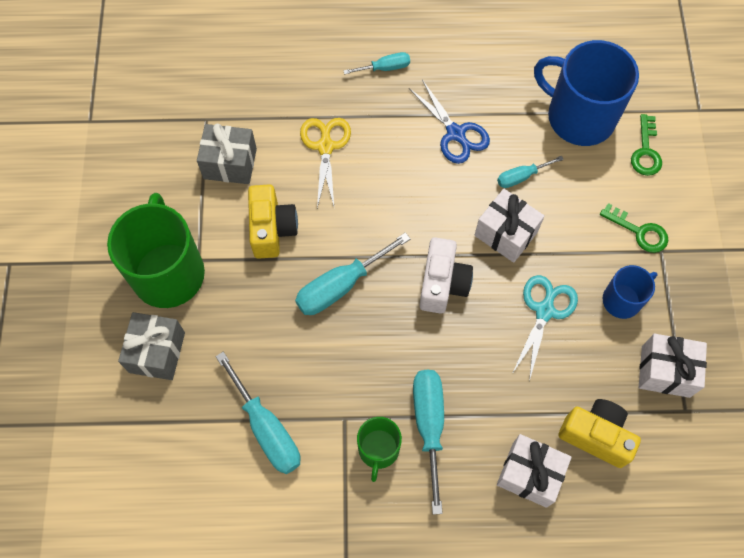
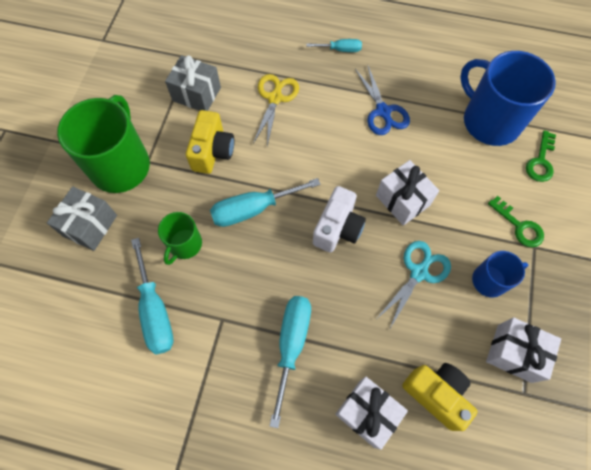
camera: 15 degrees right, 0 degrees up
(378, 450) = (242, 354): green mug -> green mug (184, 245)
(521, 177) = (428, 157): turquoise screwdriver -> none

